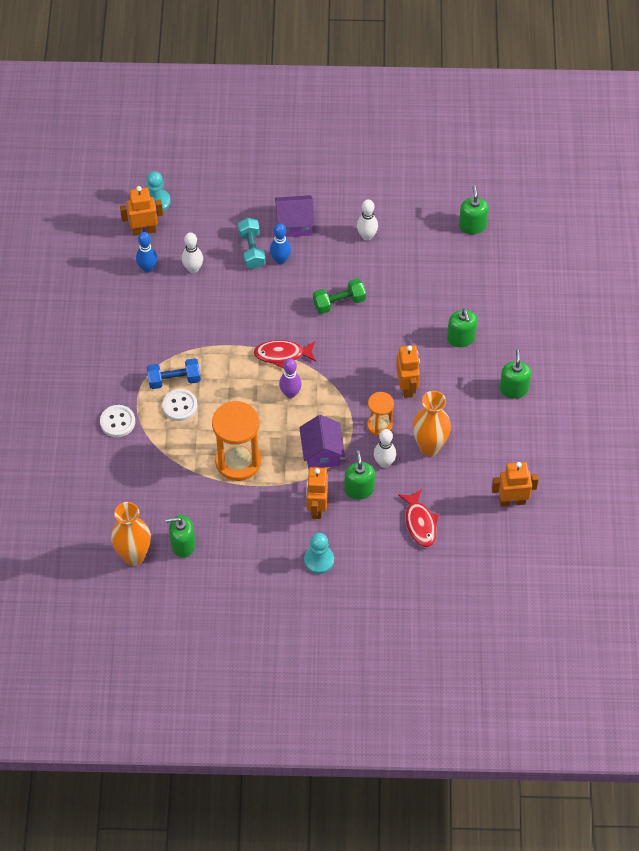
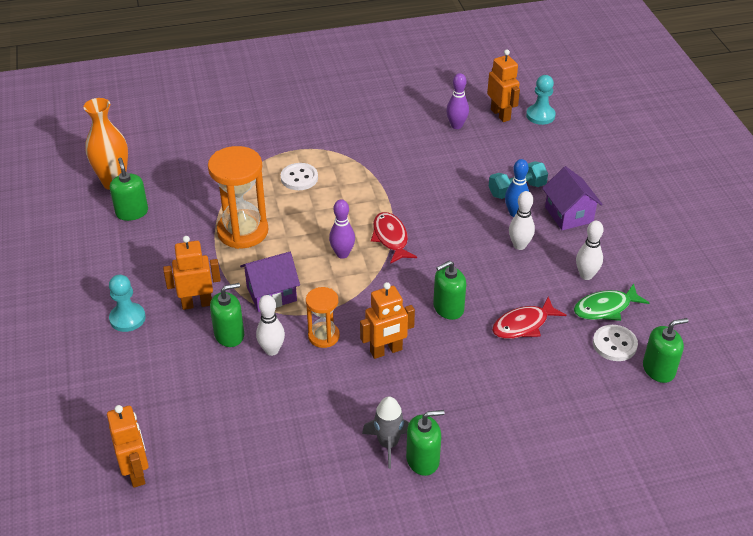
camera: 75 degrees right, 15 degrees down
(117, 422) = (267, 142): white button -> white button (614, 344)
(147, 268) = (456, 125): blue bowling pin -> purple bowling pin
(174, 380) = (329, 168): blue dumbbell -> none
(193, 269) = (471, 154): white bowling pin -> white bowling pin (519, 245)
(339, 302) = (481, 269): green dumbbell -> none
(405, 236) = (605, 308): none -> green fish
(420, 523) = (193, 399): red fish -> red fish (523, 325)
(429, 447) = (306, 388): orange vase -> none
(461, 338) = (480, 389): green soap dispenser -> green soap dispenser (448, 308)
(494, 406) = (388, 444): none -> grey rocket
(512, 501) = (245, 490): orange robot -> orange robot (136, 472)

